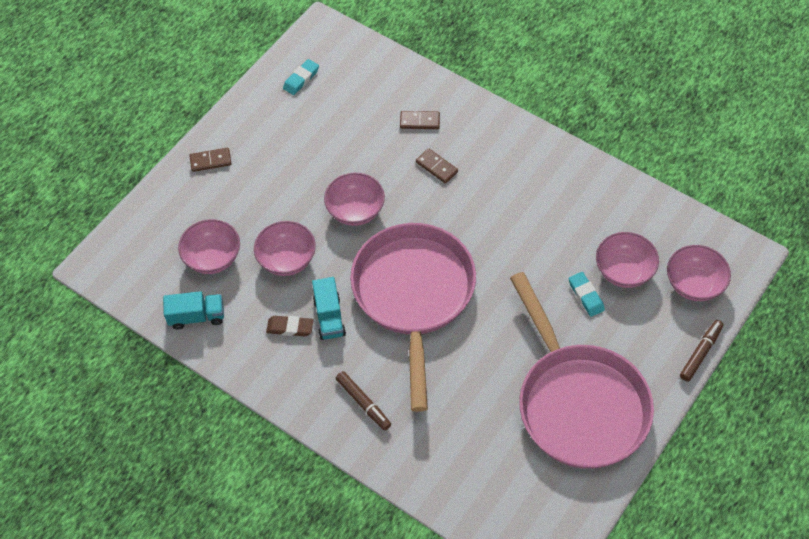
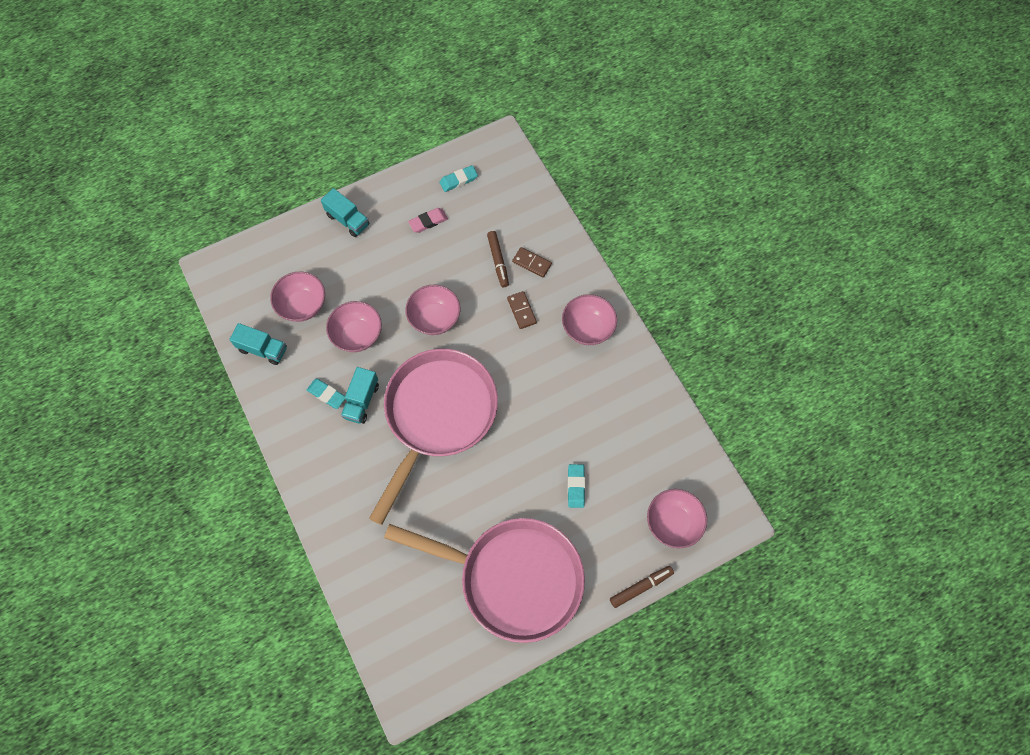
camera: 25 degrees right, 10 degrees up
(210, 161) = (348, 220): brown domino -> turquoise truck
(290, 328) = (327, 394): brown eraser -> turquoise eraser
(294, 128) = (428, 222): none -> pink eraser
(363, 403) = (345, 488): brown marker -> brown marker (498, 261)
(578, 403) = (513, 578): pink pan -> pink pan turned 75 degrees counterclockwise
(624, 271) = (620, 481): pink bowl -> pink bowl (587, 328)

